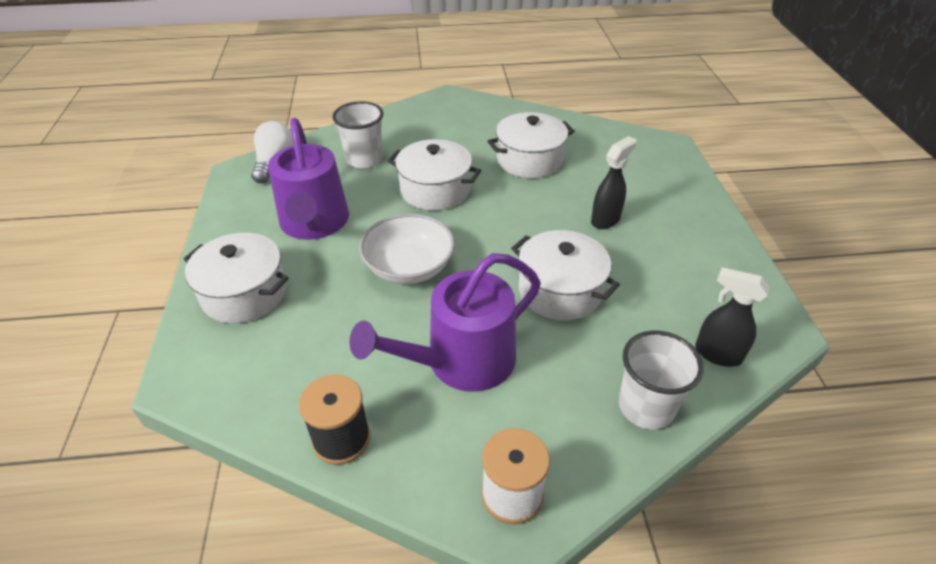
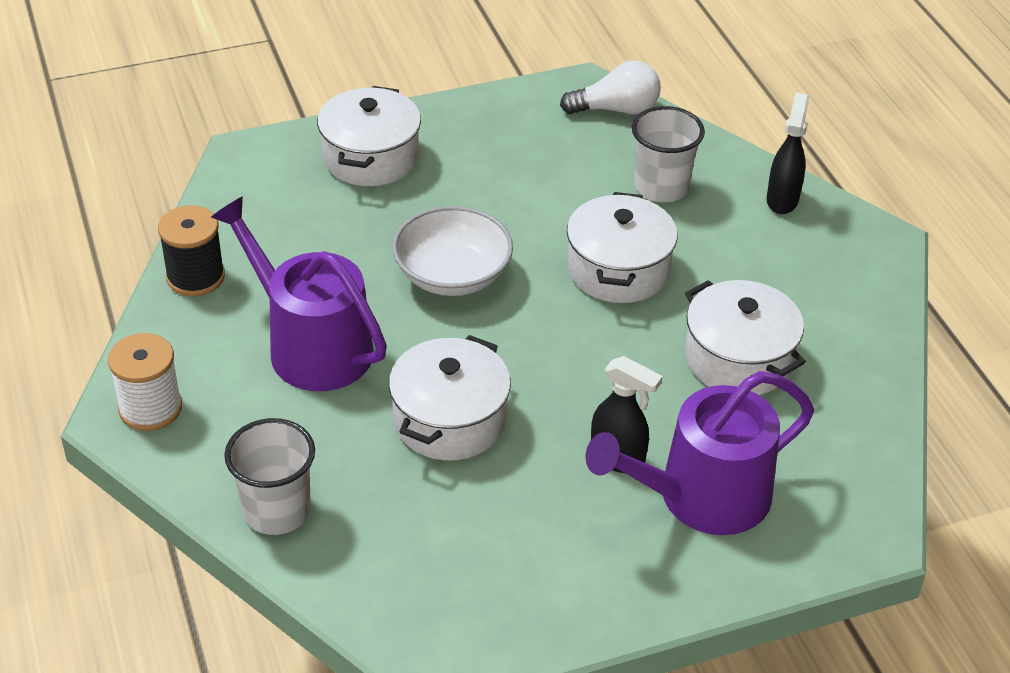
camera: 75 degrees right, 0 degrees up
(314, 223) = (506, 177): purple watering can -> purple watering can (702, 497)
(717, 354) = (375, 582): black spray bottle -> black spray bottle (782, 200)

